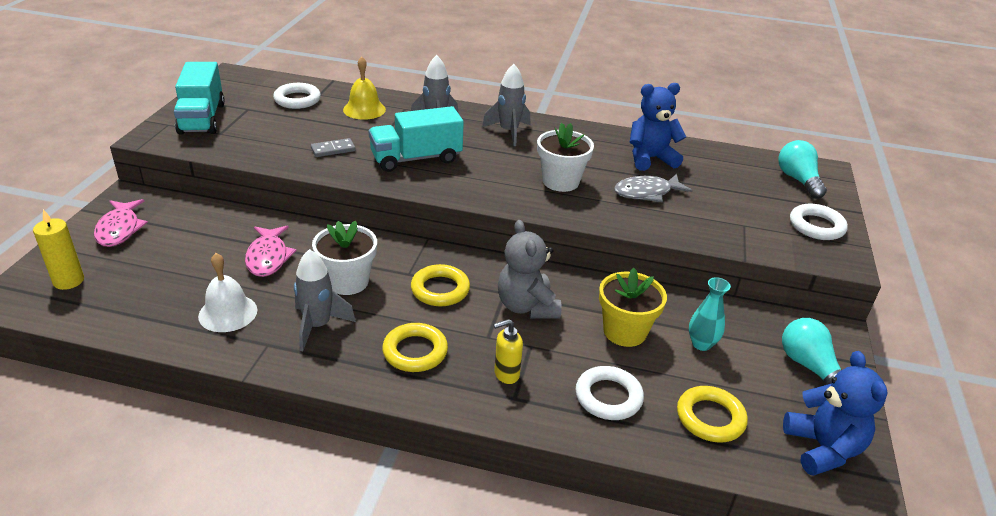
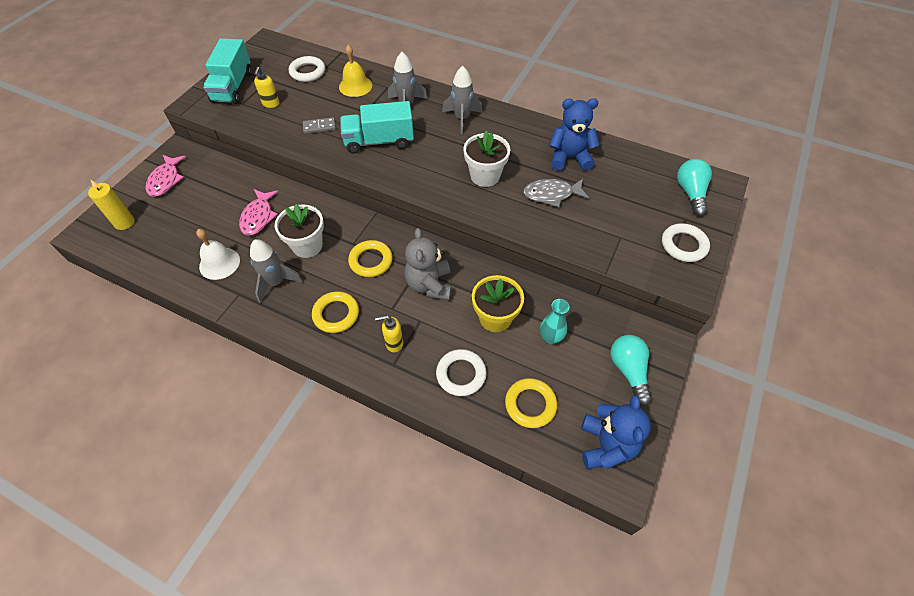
camera: 15 degrees right, 20 degrees up
(260, 132) = (271, 104): none -> yellow soap dispenser

